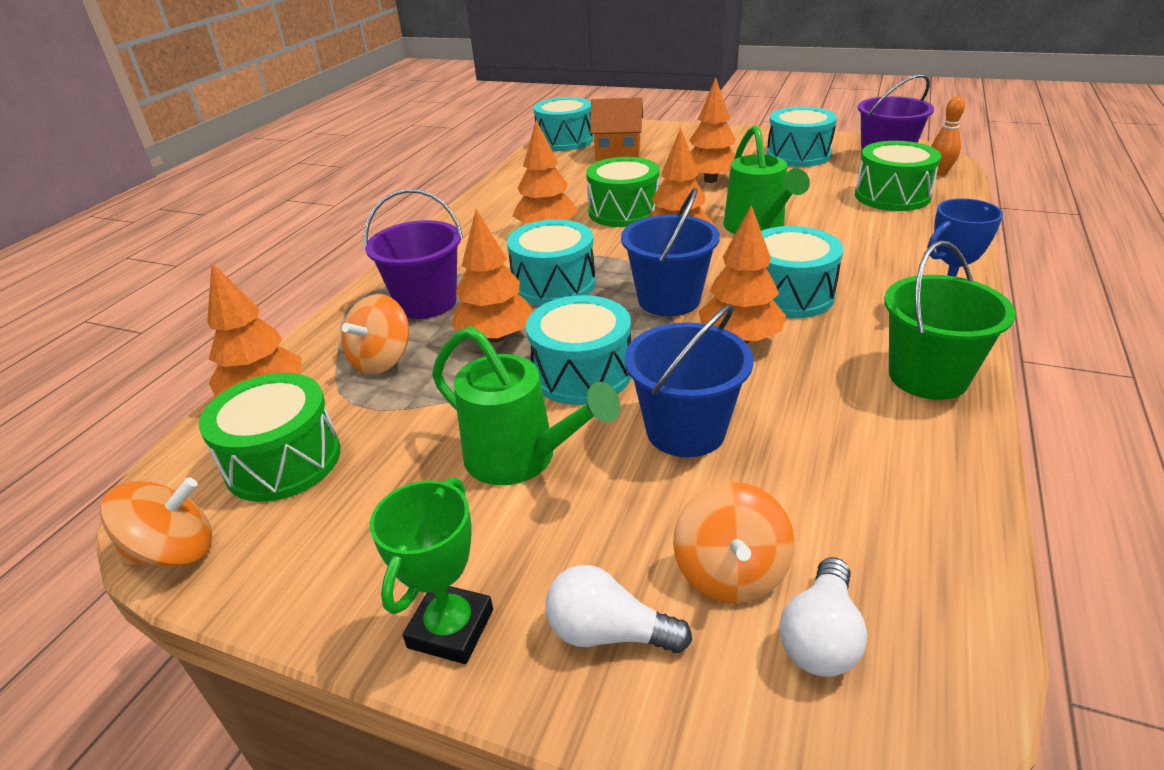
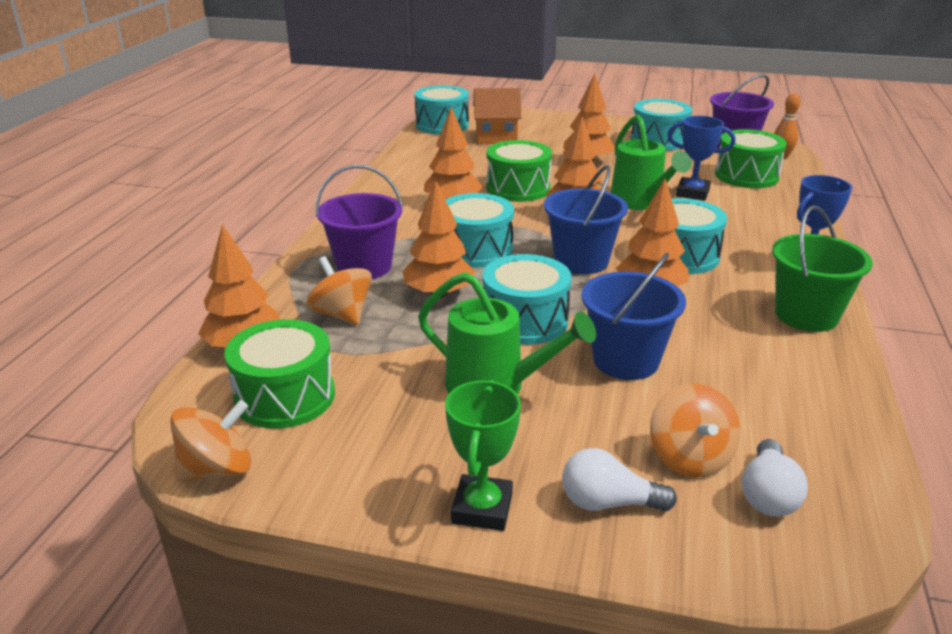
camera: 10 degrees left, 5 degrees down
(382, 360) = (342, 314): orange spinning top -> orange spinning top turned 120 degrees clockwise
(822, 217) = (692, 193): none -> blue trophy

